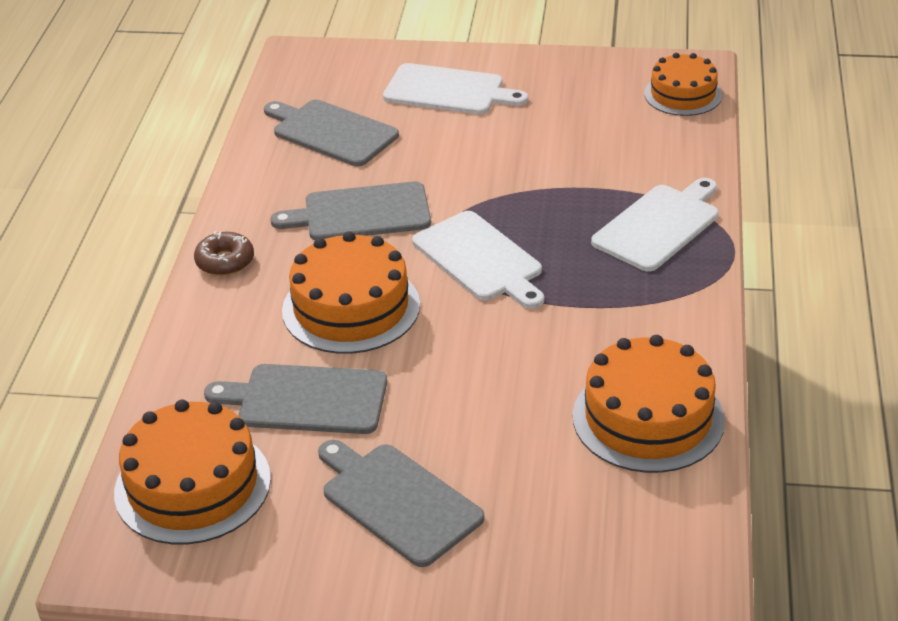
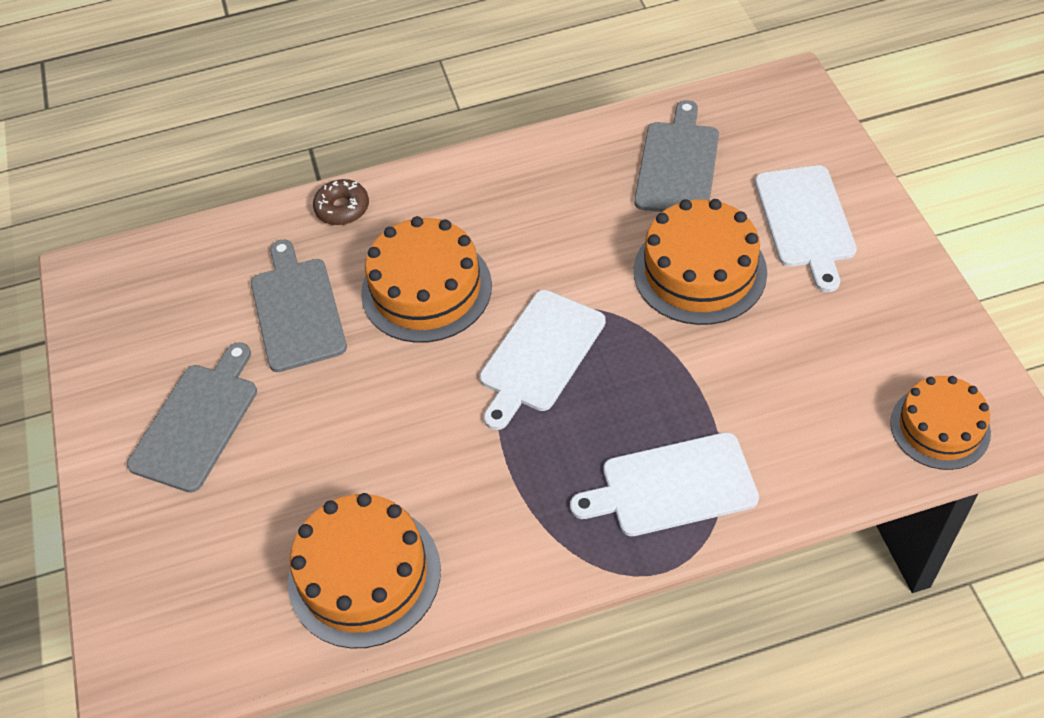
camera: 70 degrees right, 15 degrees up
(192, 485) = (176, 283): orange cake -> orange cake (699, 271)
(225, 261) = (449, 179): brown donut -> brown donut (342, 208)
(361, 213) = (564, 239): grey cutting board -> none
(659, 225) = (672, 486): white cutting board -> white cutting board turned 150 degrees clockwise

